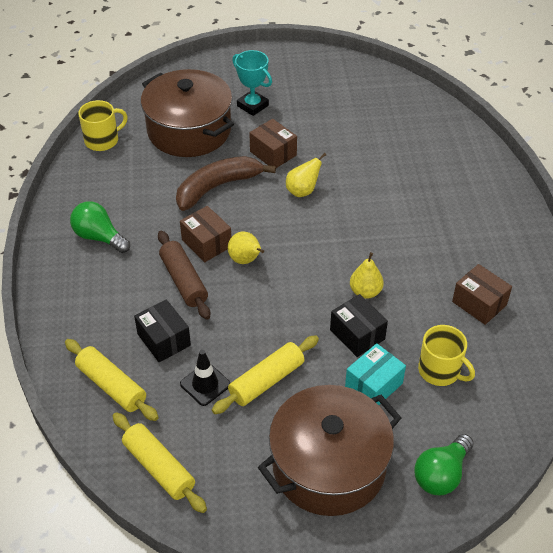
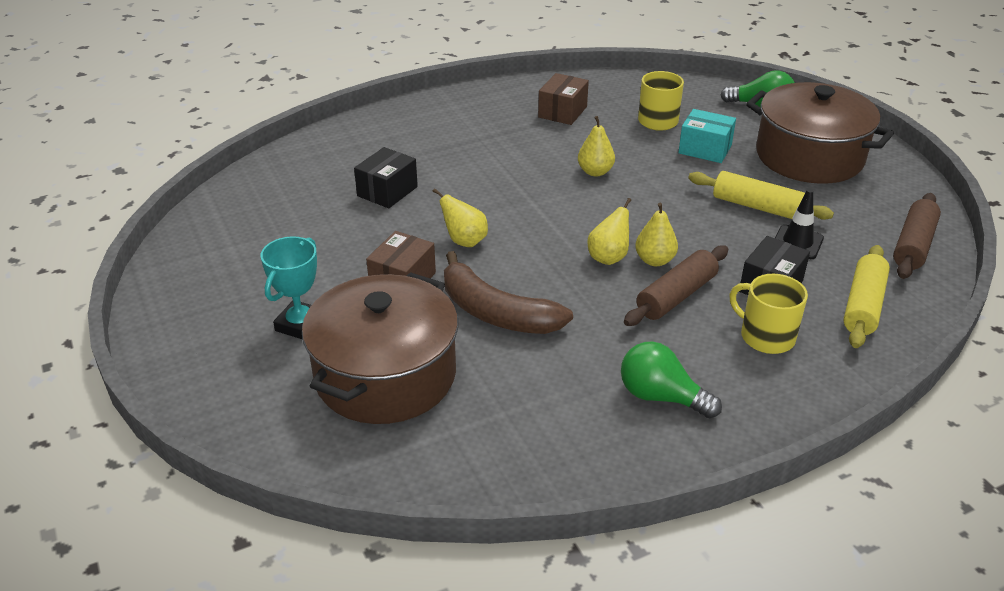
camera: 110 degrees left, 10 degrees down
(99, 237) = (661, 397): green light bulb -> green light bulb turned 105 degrees clockwise
(102, 140) = (453, 472): yellow mug -> yellow mug (766, 336)
(159, 468) = (913, 245): yellow rolling pin -> brown rolling pin
(206, 243) = (603, 295): brown box -> none
(229, 284) = (654, 260): none -> yellow pear
(357, 334) = (654, 167): black box -> black box (387, 191)

